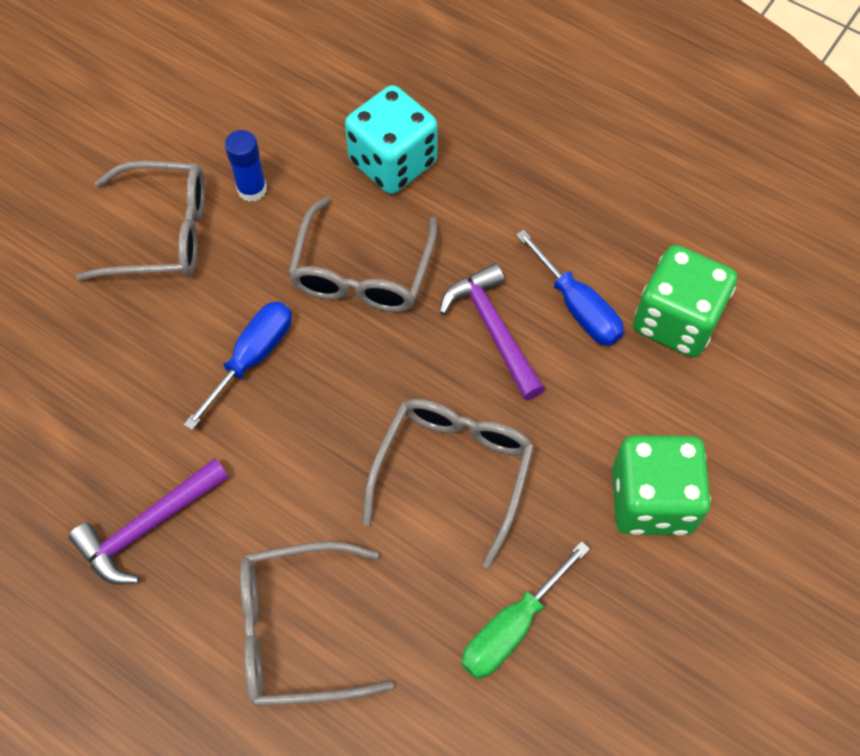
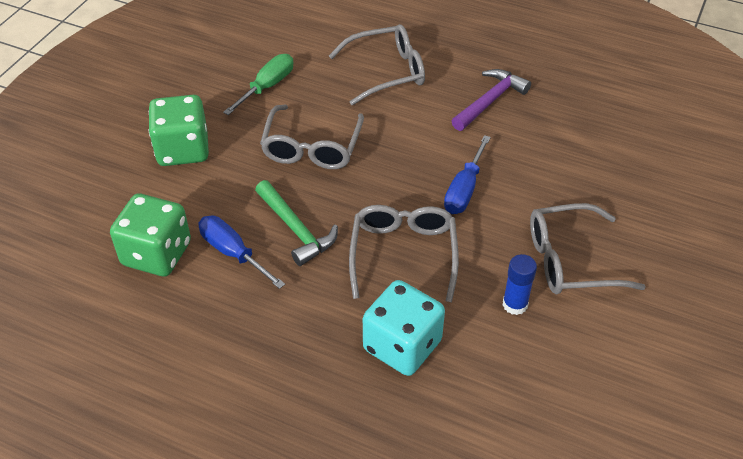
camera: 170 degrees right, 15 degrees down
(493, 330) = (296, 229): purple hammer -> green hammer

